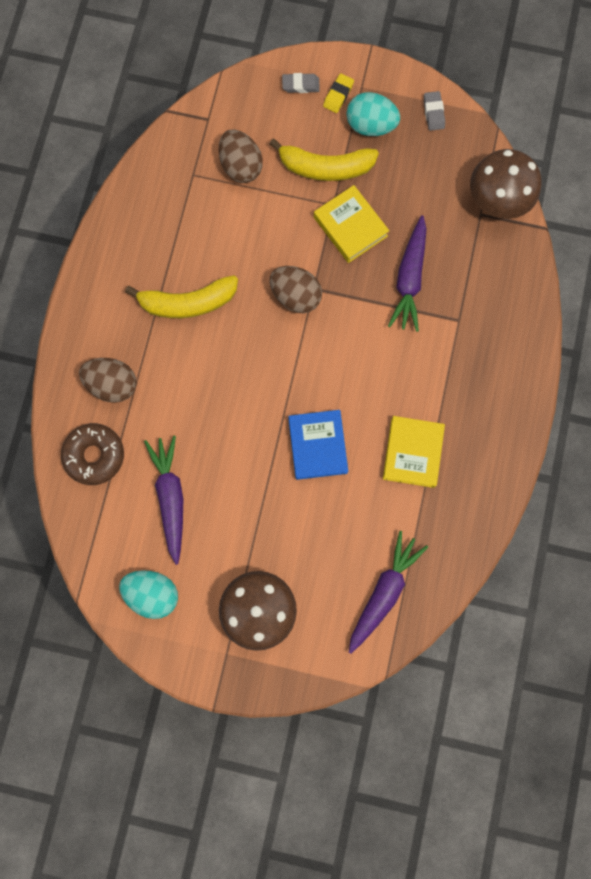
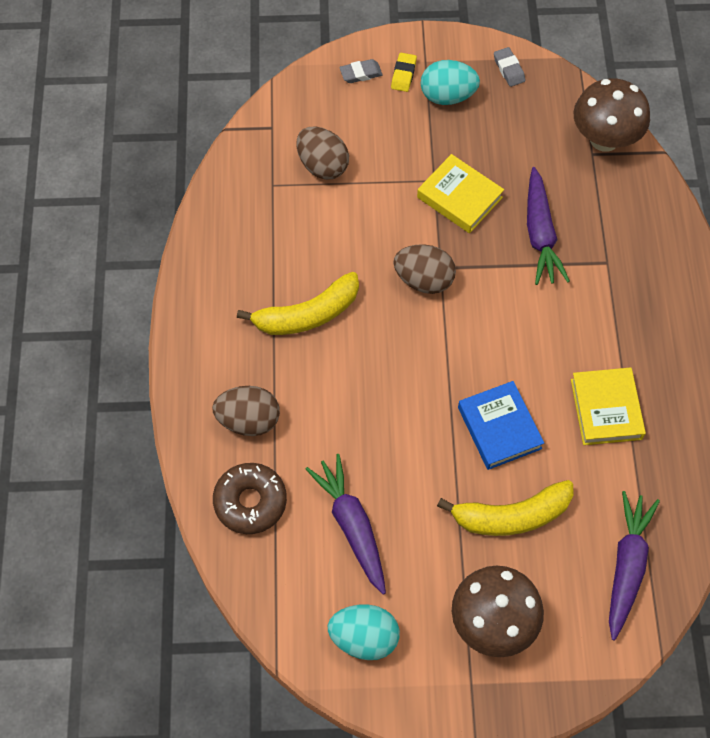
camera: 15 degrees left, 15 degrees down
(325, 168) = (413, 146): yellow banana -> yellow banana (511, 515)

